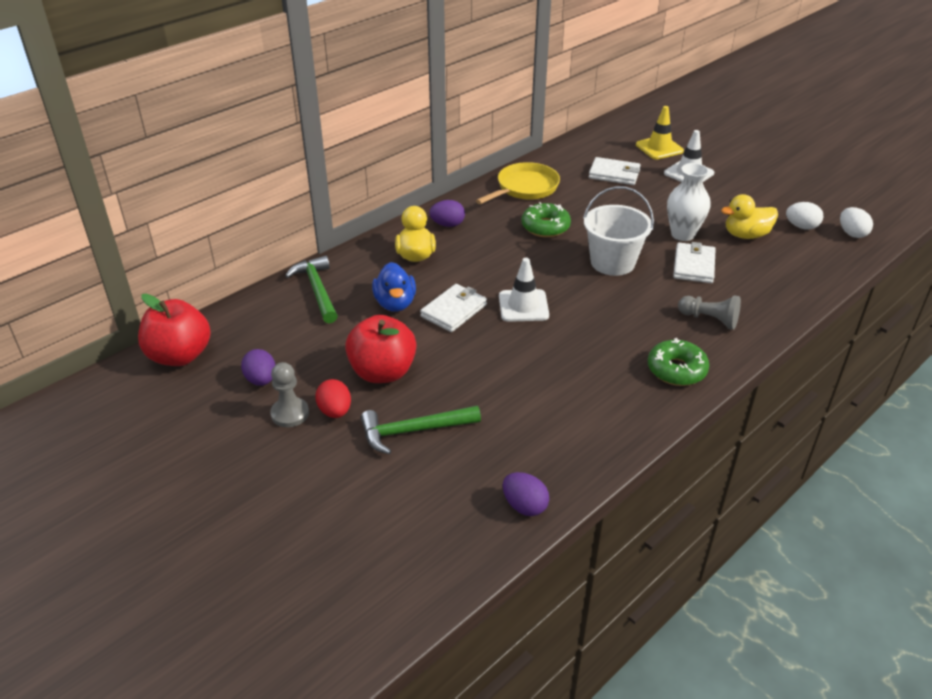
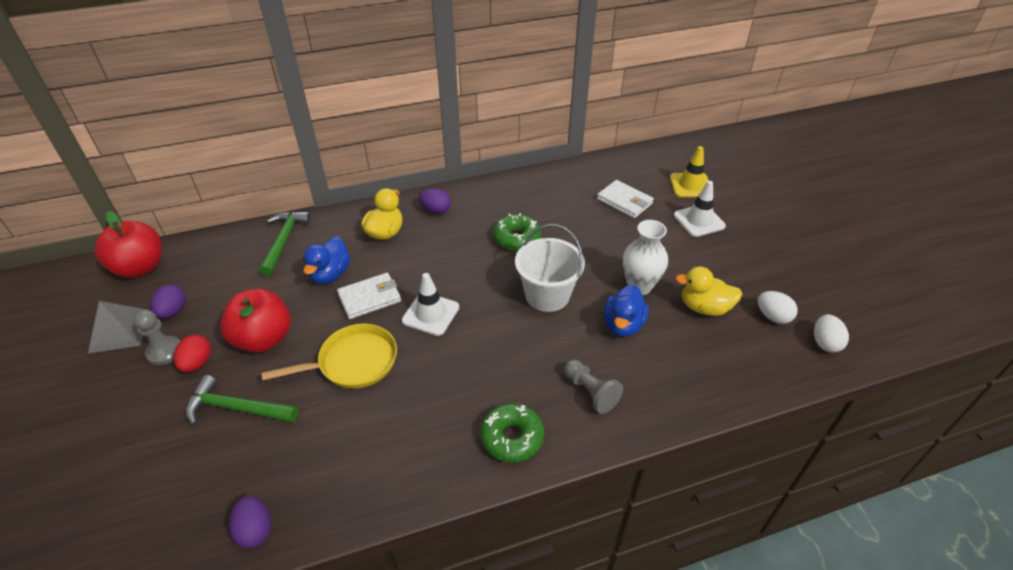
camera: 25 degrees right, 5 degrees up
(219, 413) = (119, 331): none -> grey pyramid
(524, 188) = (530, 193): yellow pan -> yellow pan (353, 362)
(694, 266) = (623, 325): white wallet -> blue duck

